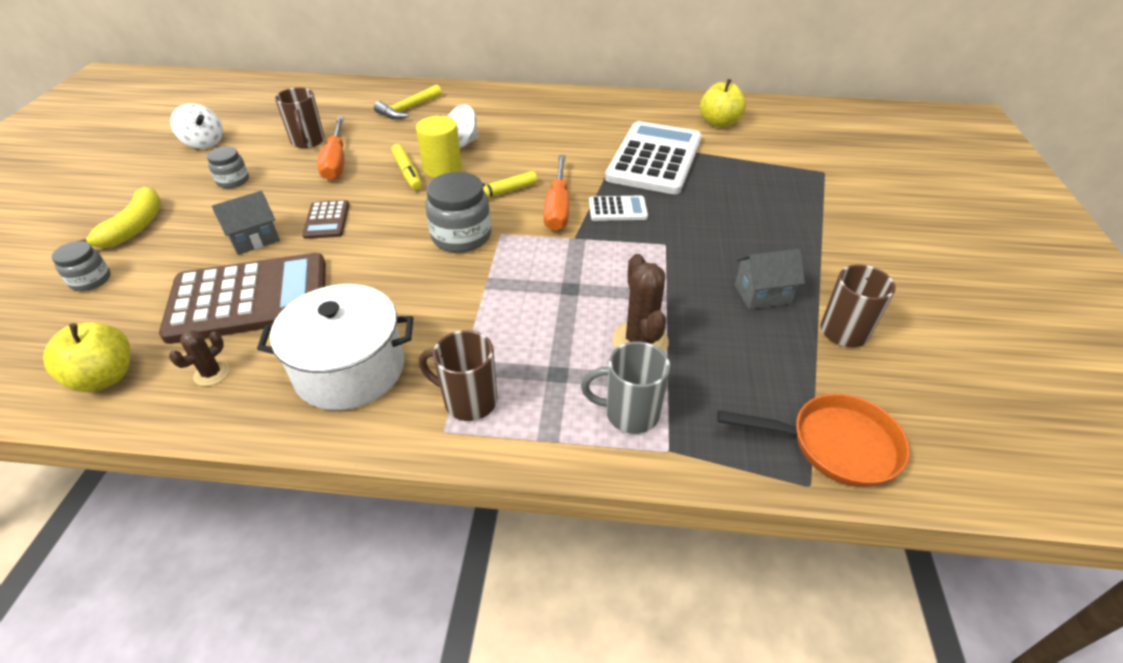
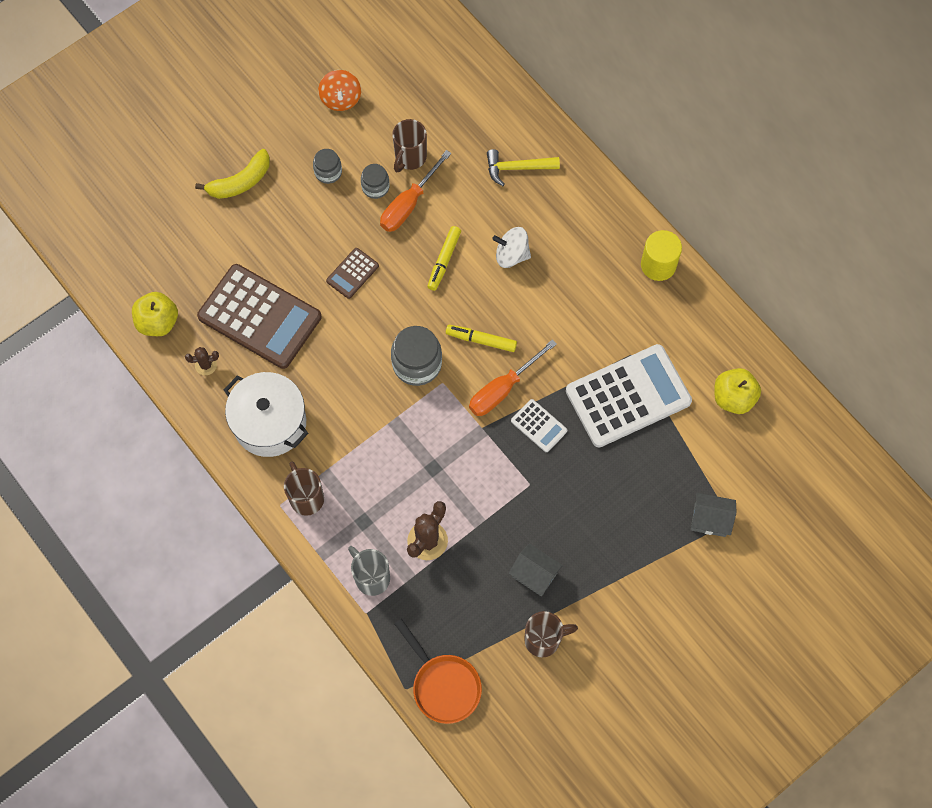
camera: 45 degrees right, 25 degrees up
(91, 280) = (191, 222): grey jar -> grey jar (375, 187)
(204, 143) = (341, 99): white spinning top -> orange spinning top
(254, 239) = (298, 257): grey house -> grey house (710, 520)
(442, 168) = (471, 275): yellow cylinder -> yellow cylinder (658, 265)

